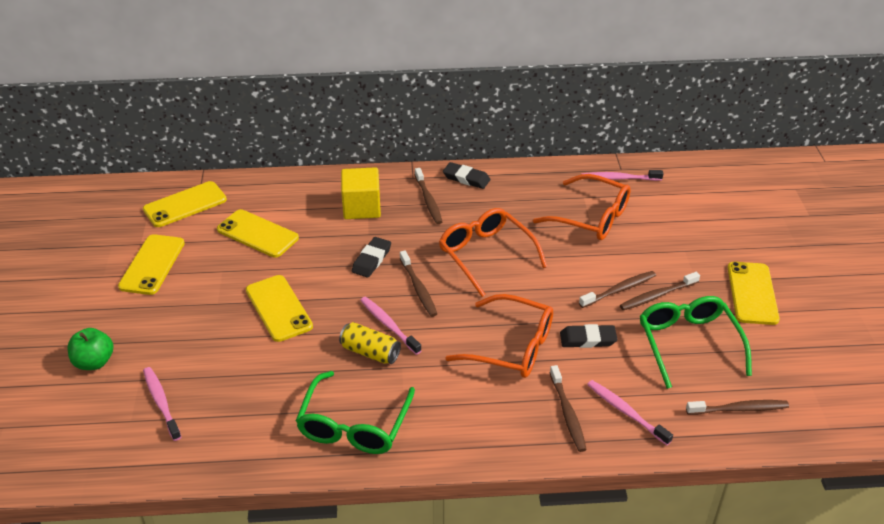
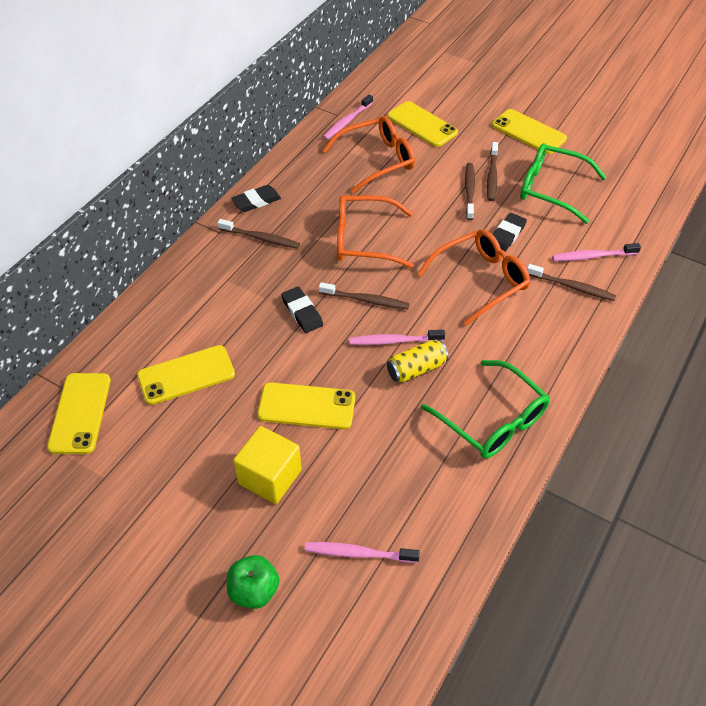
camera: 55 degrees left, 10 degrees up
(152, 265) = (149, 480): yellow phone -> yellow phone (422, 124)
(361, 207) = (225, 284): yellow cube -> yellow cube (270, 477)
(739, 409) = (629, 201): brown toothbrush -> none

